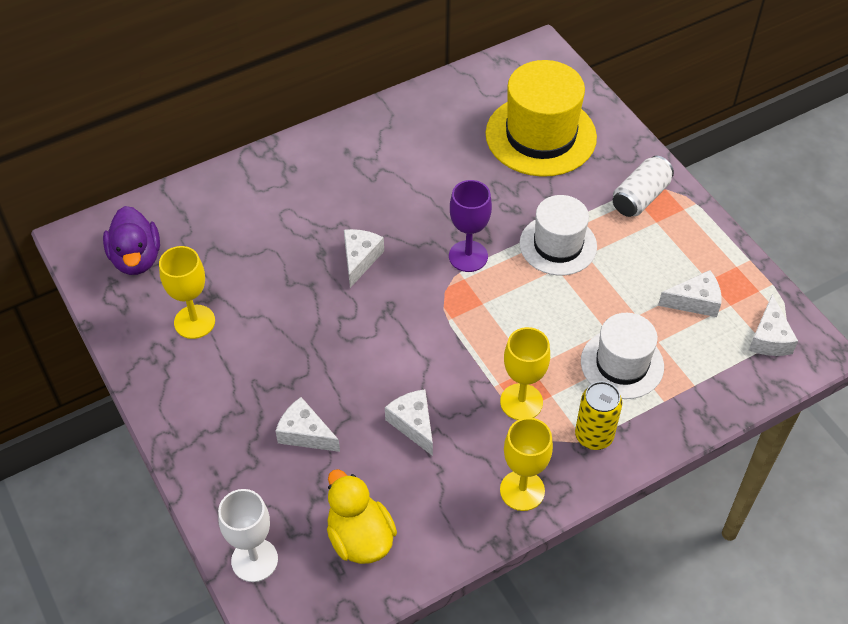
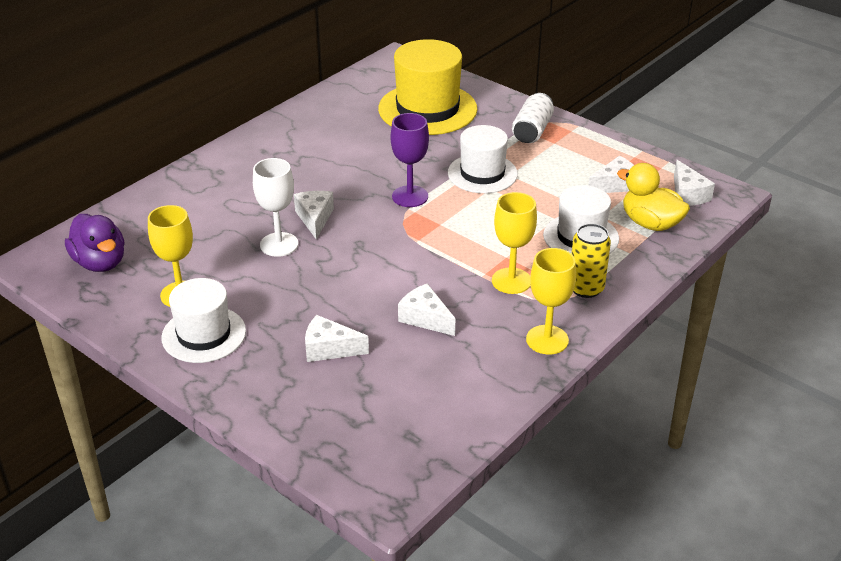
camera: 20 degrees left, 15 degrees down
(196, 378) = (204, 334): none -> white hat
(254, 560) = (330, 453): white goblet -> white goblet (279, 244)
(360, 538) = (421, 410): yellow duck -> yellow duck (650, 223)

